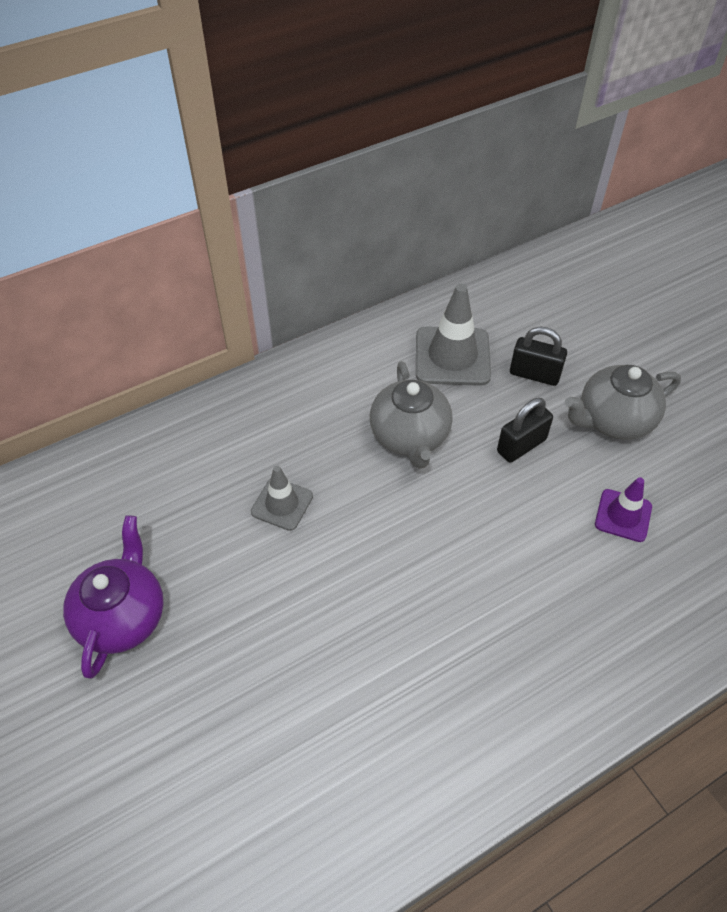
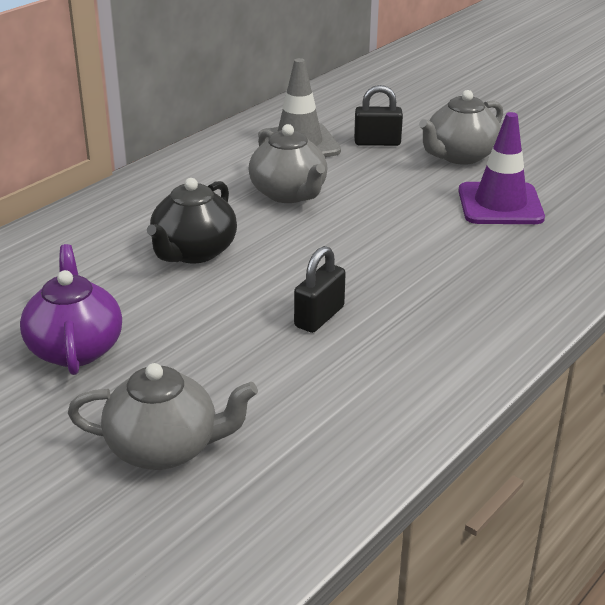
camera: 20 degrees left, 20 degrees down
(144, 791) = (165, 448): none -> grey teapot
(282, 504) = (193, 252): grey traffic cone -> black teapot
(521, 445) = (391, 182): black padlock -> black padlock (319, 317)
(623, 515) = (500, 204): purple traffic cone -> purple traffic cone, size x1.69

